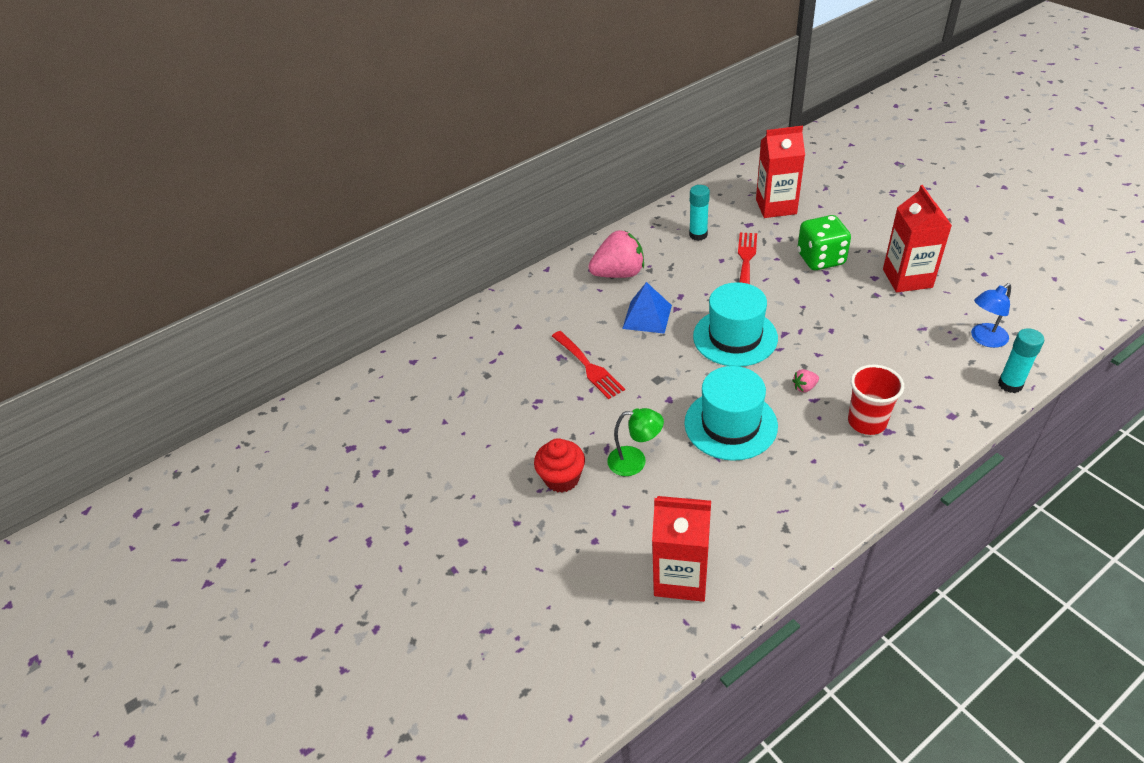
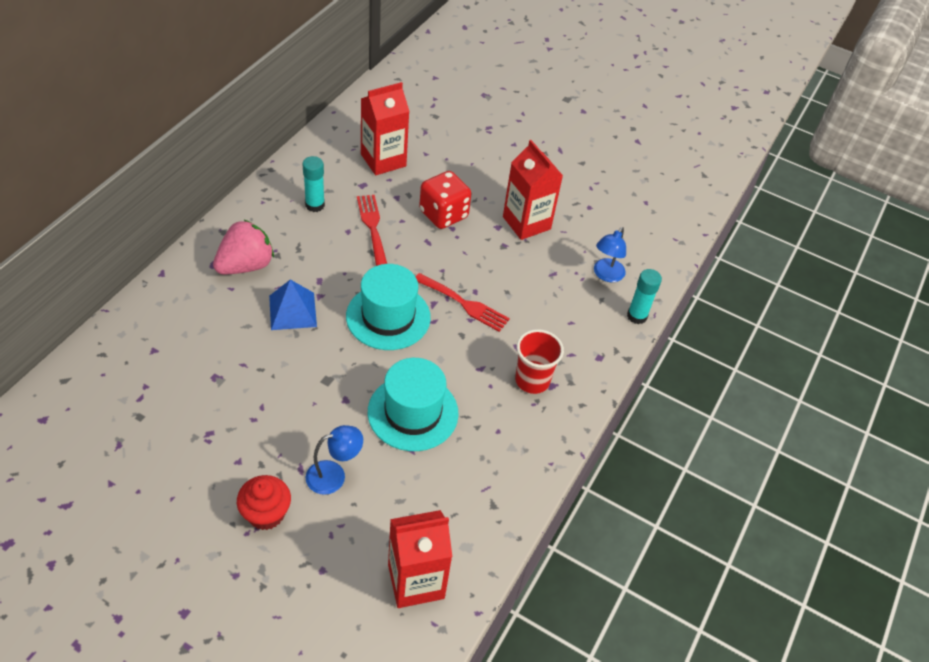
camera: 35 degrees left, 5 degrees up
(588, 367) = (250, 381): red fork -> red fork (464, 304)
(635, 461) = (334, 475): green lamp -> blue lamp
(804, 387) = (468, 357): pink strawberry -> none
(820, 259) = (443, 214): green dice -> red dice

